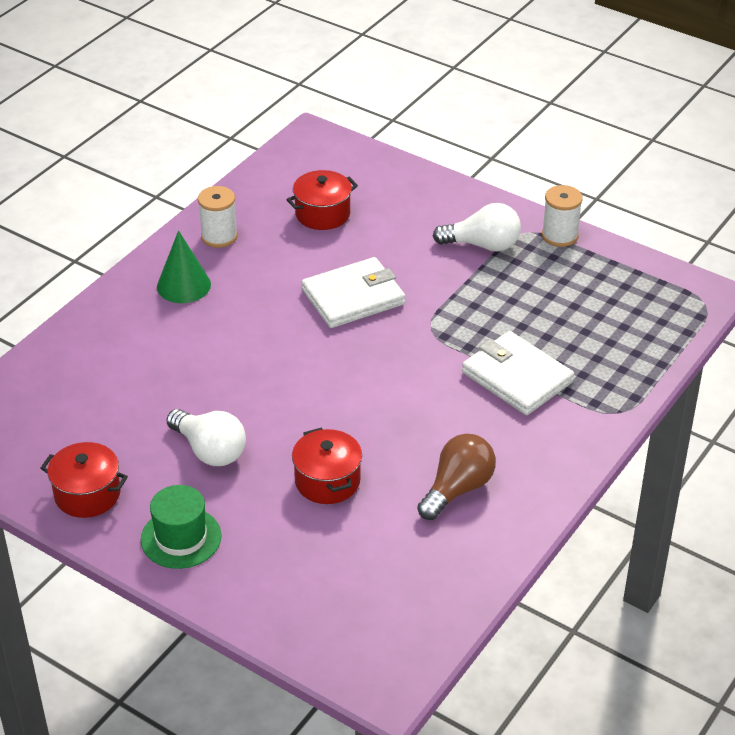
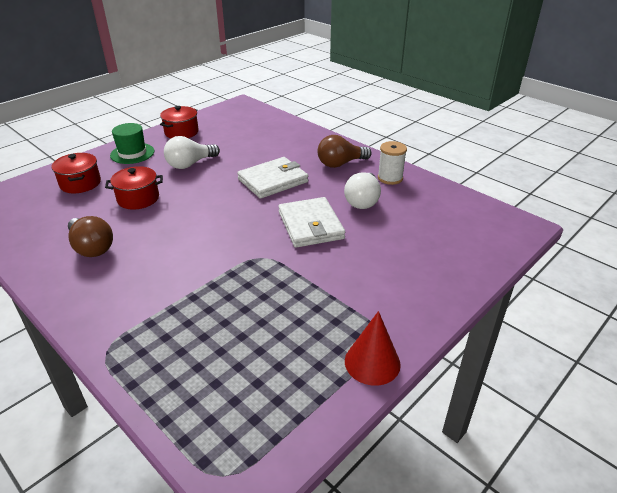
camera: 100 degrees right, 5 degrees down
(183, 285) = (340, 164): green cone -> brown light bulb
(322, 214) = (414, 221): red pot -> red pot (80, 183)
(482, 245) = (364, 303): white light bulb -> white light bulb (363, 201)
(517, 377) = (184, 295): white wallet -> white wallet (273, 180)
(559, 236) = (372, 362): white spool -> red cone

